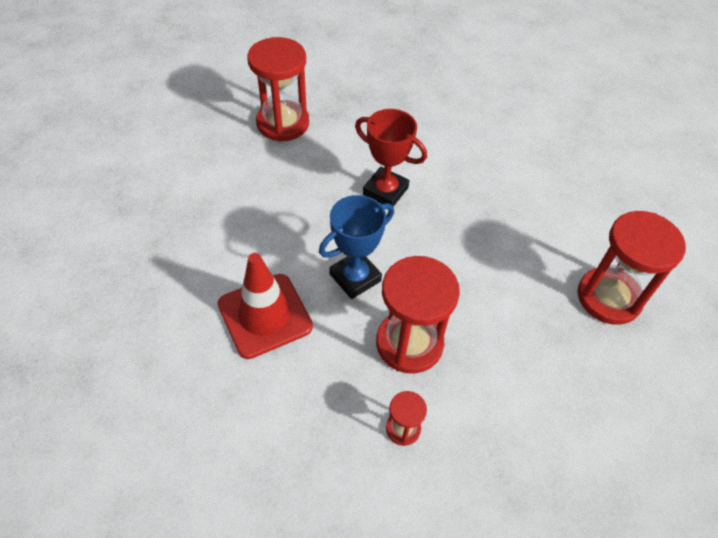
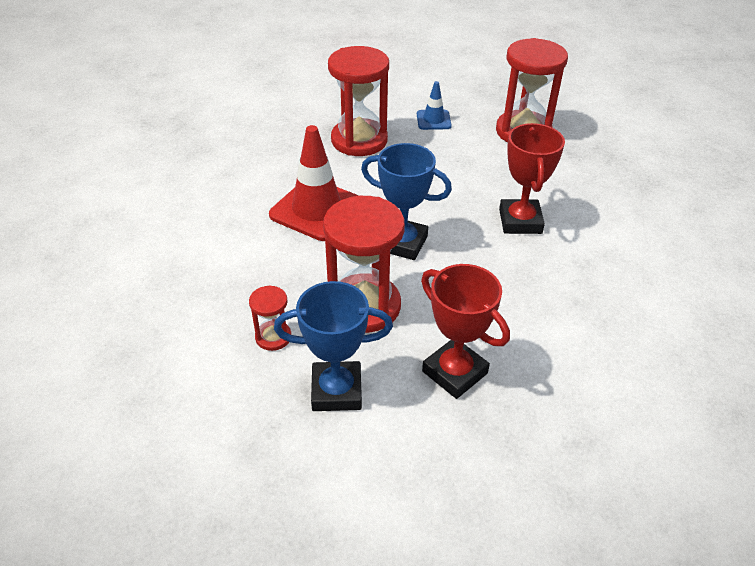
camera: 60 degrees right, 10 degrees down
(214, 166) = (433, 120): none -> blue traffic cone
(487, 410) = (336, 391): none -> blue trophy
(511, 322) = (454, 372): none -> red trophy
(608, 297) = (571, 450): red hourglass -> red hourglass (359, 140)

